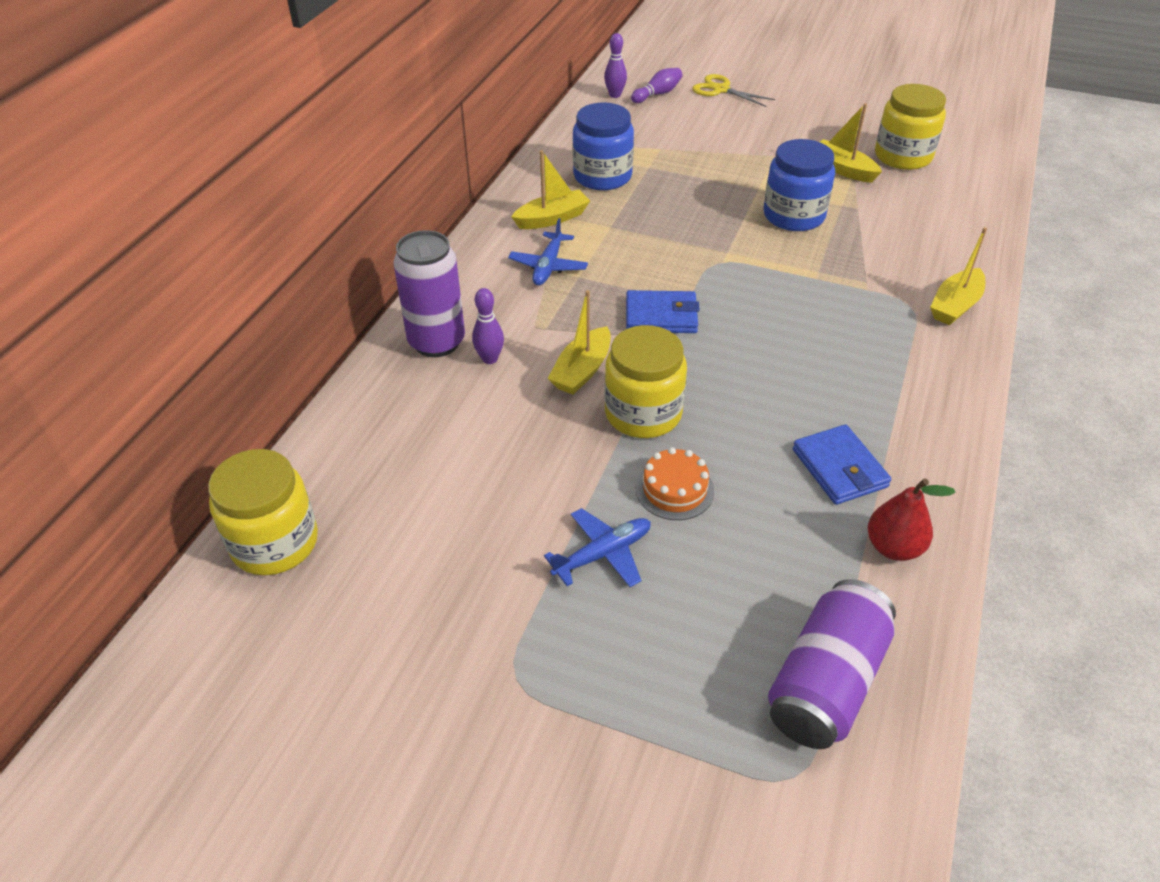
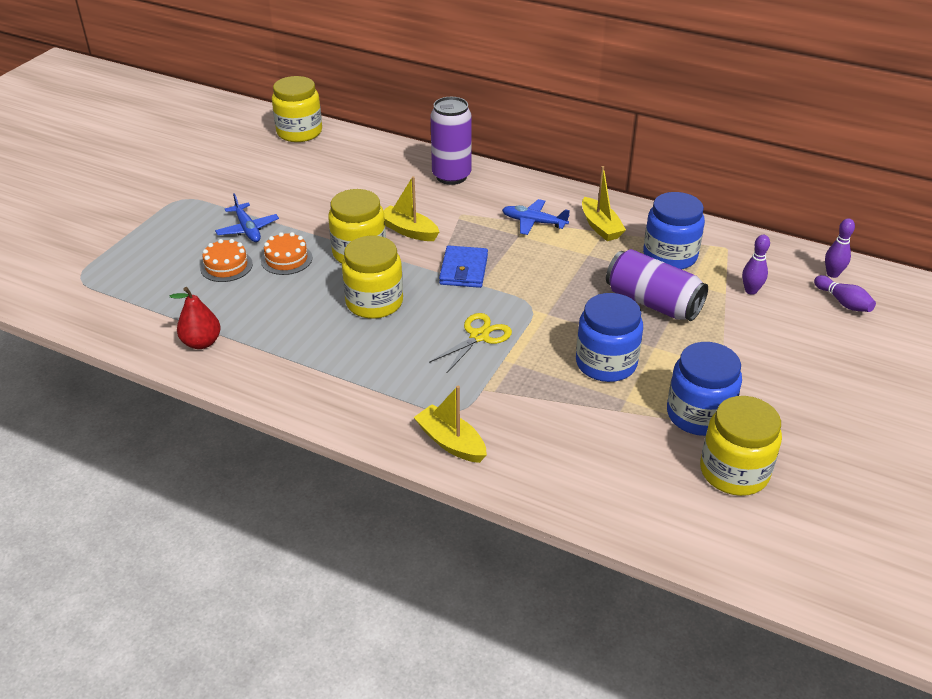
camera: 95 degrees right, 5 degrees down
(490, 359) = (430, 195): purple bowling pin -> purple bowling pin (751, 290)
(708, 560) = (226, 266): none -> orange cake
(720, 90) = (867, 349): yellow scissors -> yellow scissors (479, 336)
(748, 386) = (374, 302): none -> yellow jar
(826, 682) = (124, 297): purple can -> purple can (653, 303)
(839, 468) = (278, 332): blue wallet -> none
(842, 169) = (698, 414): yellow boat -> blue jar

